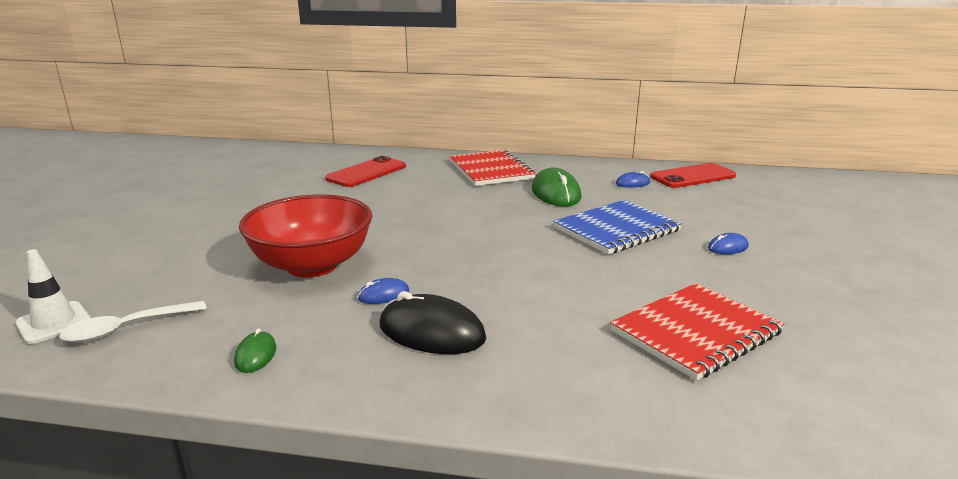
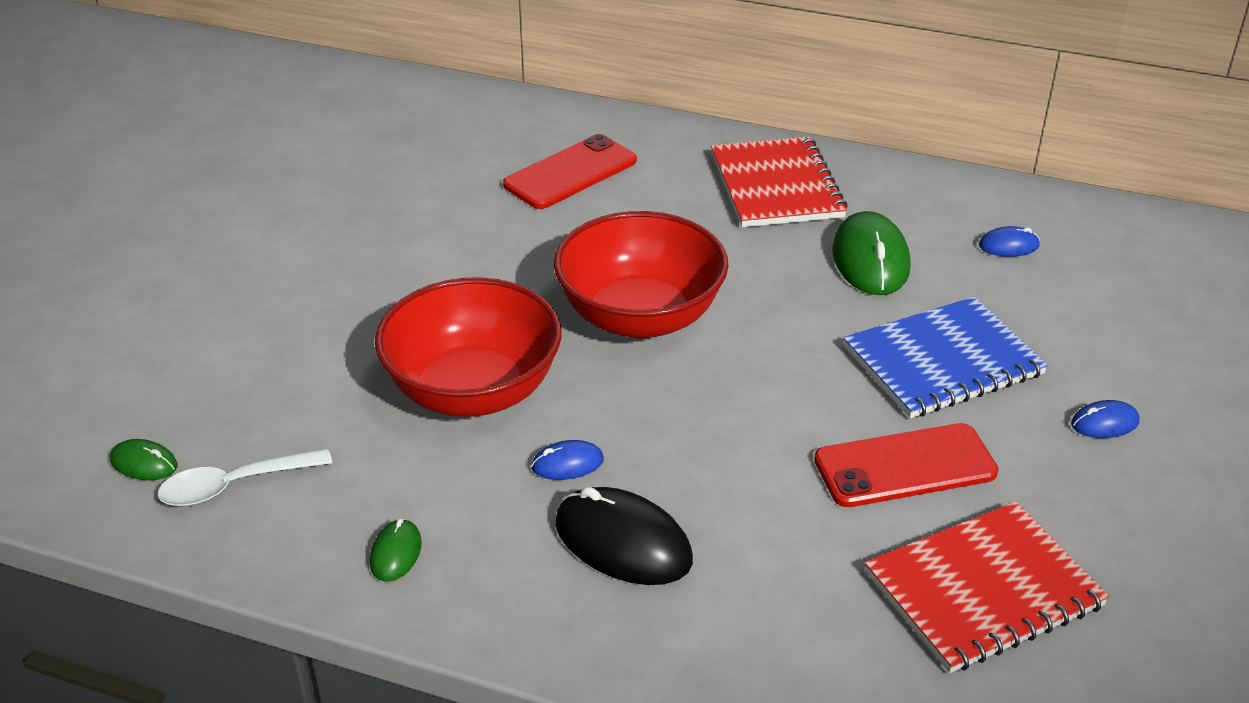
camera: 10 degrees right, 15 degrees up
(54, 323) = (144, 463): white traffic cone -> green mouse
(421, 225) = (640, 317): none -> red bowl
(692, 176) = (1121, 237): red phone -> red phone (905, 466)

